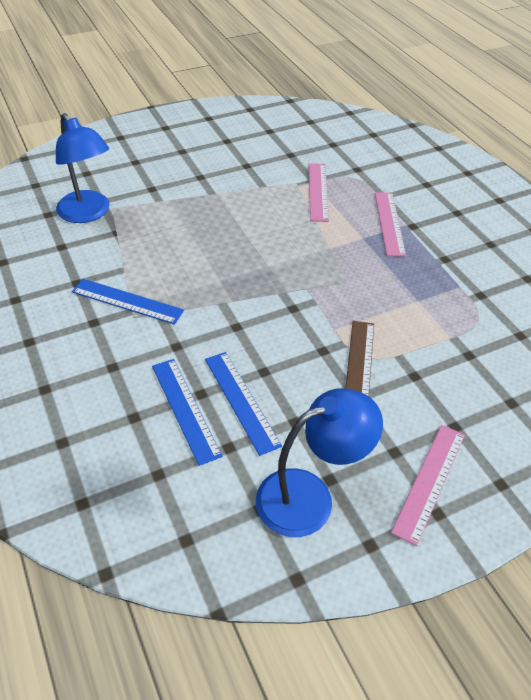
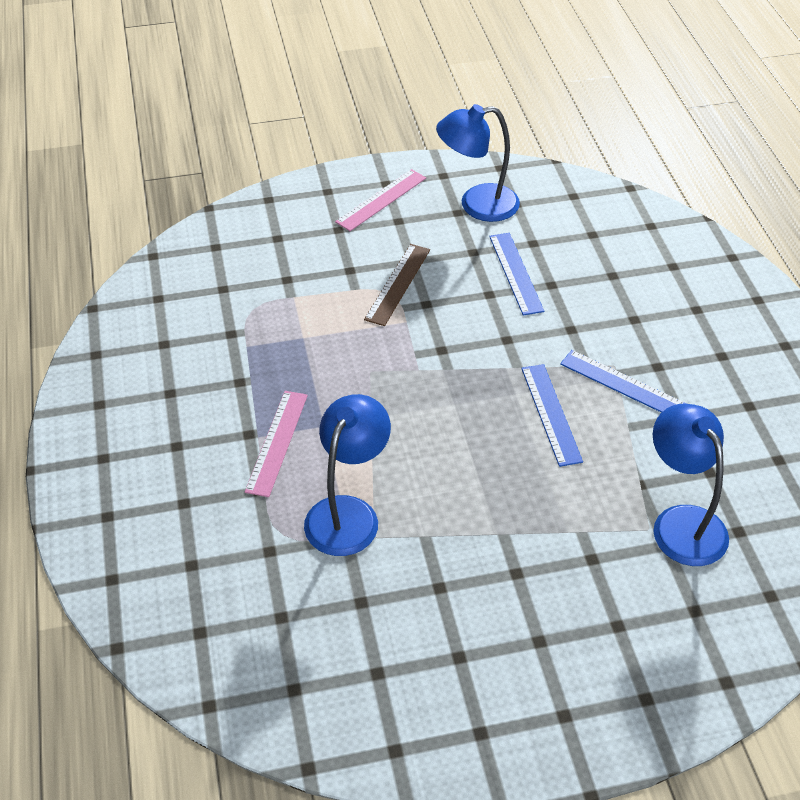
camera: 165 degrees left, 0 degrees up
(185, 409) = (566, 274): blue ruler -> blue ruler (550, 414)
(318, 191) = (348, 513): pink ruler -> blue lamp

